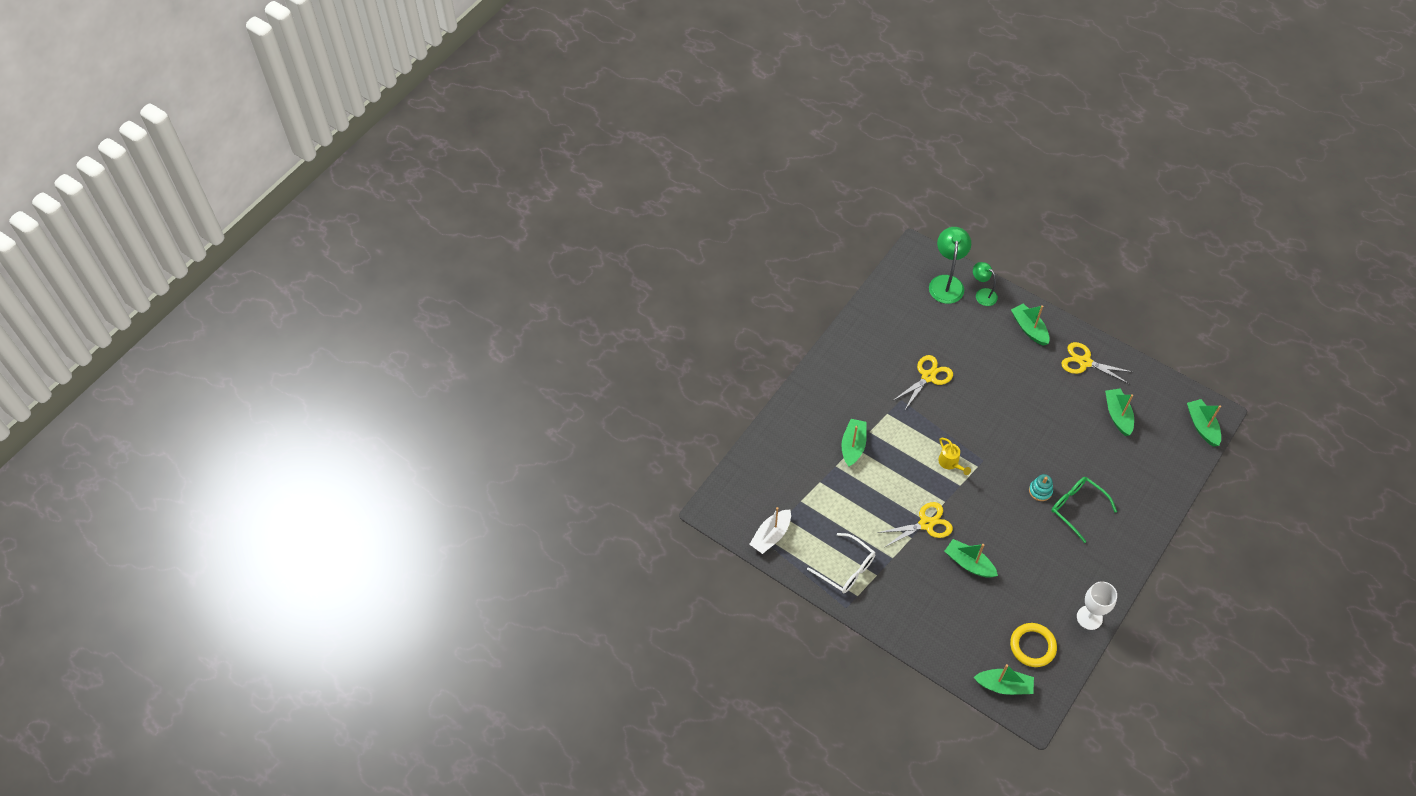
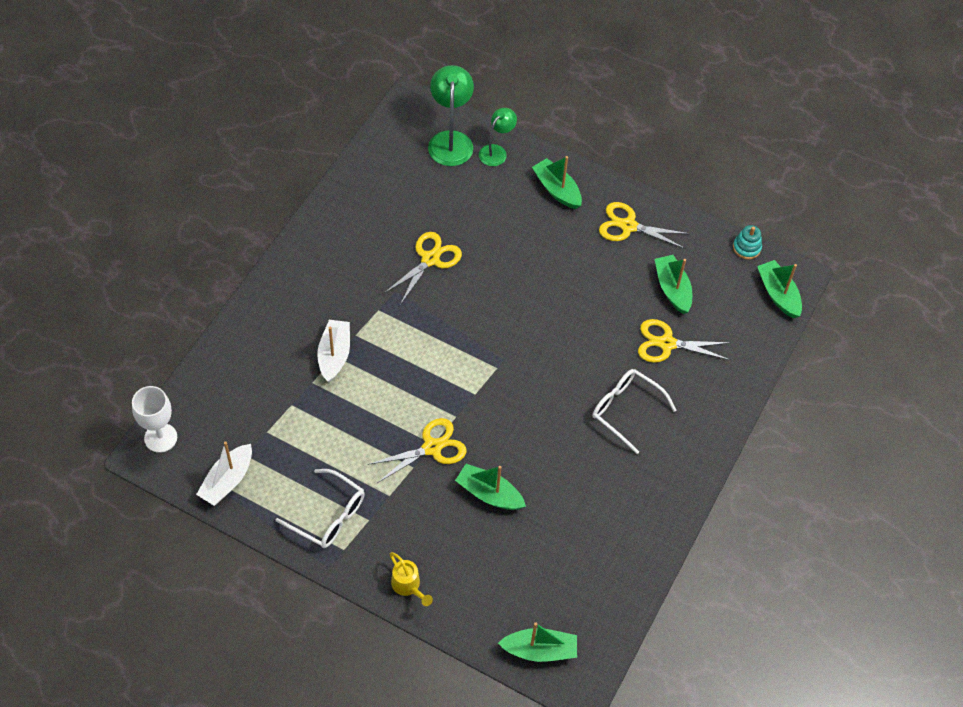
camera: 10 degrees left, 0 degrees up
(853, 446) = (334, 355): green boat -> white boat
(950, 463) = (461, 366): yellow watering can -> yellow watering can (408, 586)
(982, 294) = (496, 151): green lamp -> green lamp turned 90 degrees clockwise
(1032, 646) = (575, 594): yellow ring -> none
(1040, 491) = (578, 392): turquoise stacking toy -> turquoise stacking toy (746, 248)
(1077, 508) = (625, 410): green glasses -> white glasses
(1089, 617) = (647, 550): white goblet -> white goblet (160, 438)
(1111, 458) = (667, 343): none -> yellow scissors

